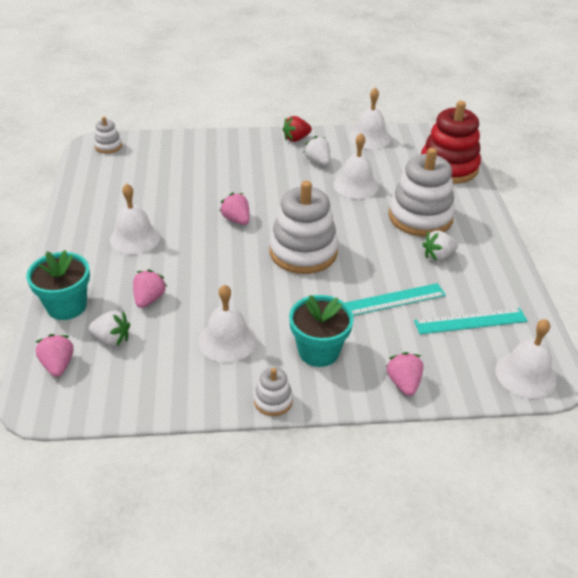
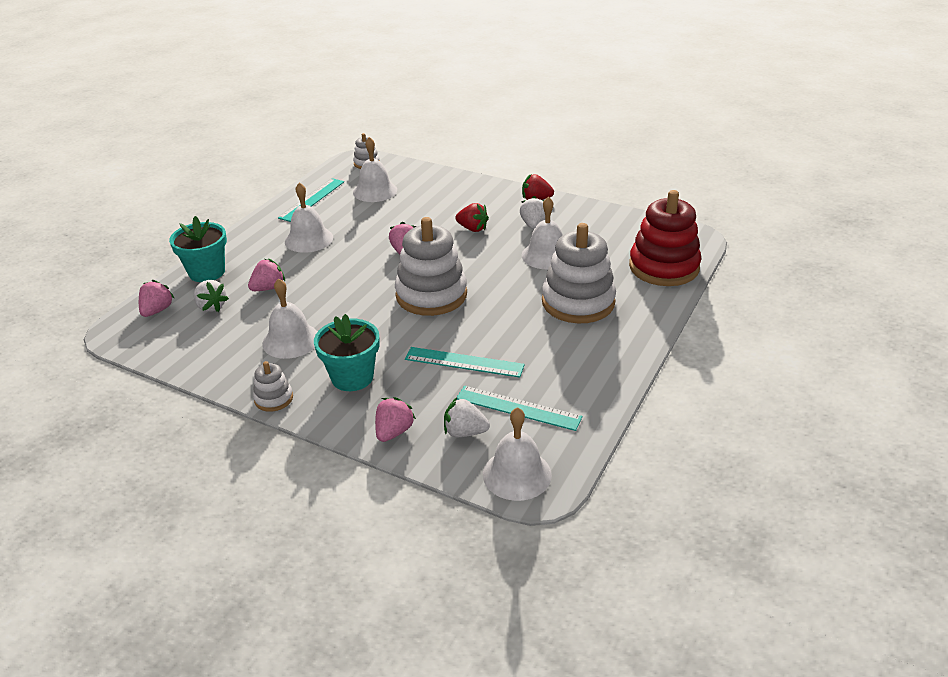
camera: 35 degrees right, 5 degrees down
(94, 197) = (312, 199): none -> turquoise ruler
(272, 180) = (472, 229): none -> red strawberry
(369, 137) = (611, 218): white bell -> white bell (375, 191)
(438, 256) = (554, 342): white strawberry -> white strawberry (464, 432)

